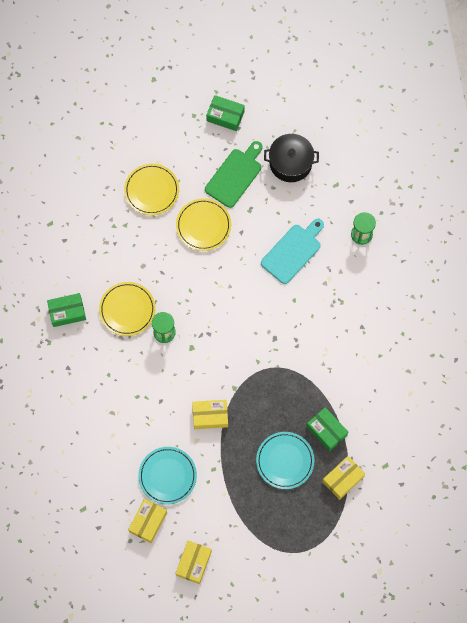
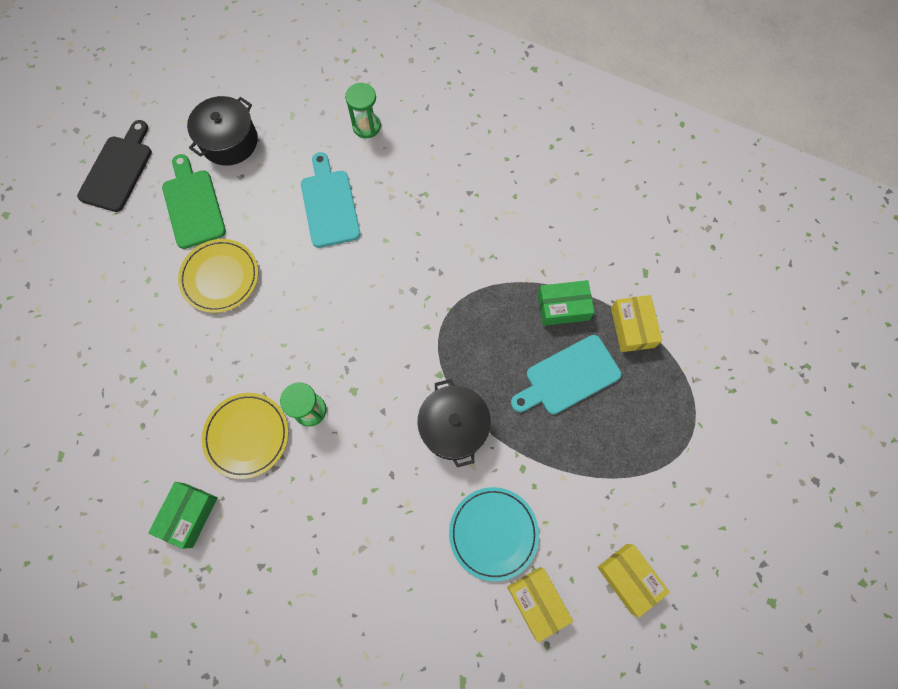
camera: 55 degrees left, 0 degrees up
(151, 190) = (129, 306): yellow plate -> none
(210, 416) = (453, 427): yellow box -> black pot
(225, 116) = (118, 170): green box -> black cutting board
(285, 461) = (568, 377): turquoise plate -> turquoise cutting board

